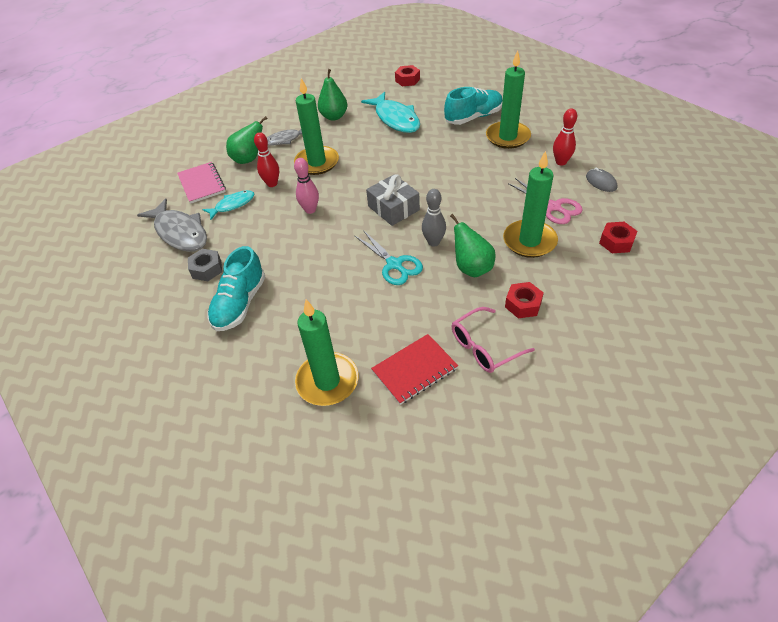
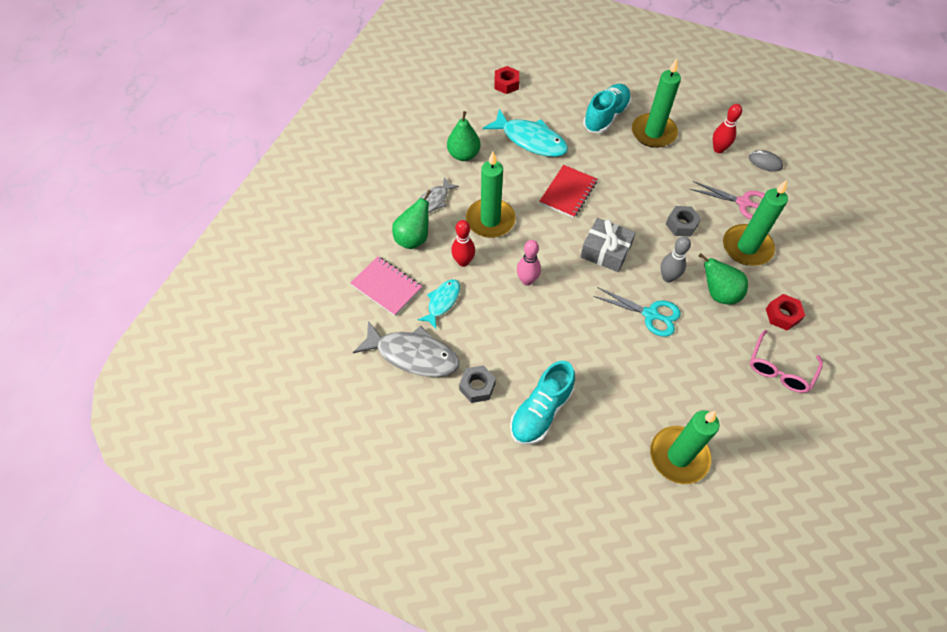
camera: 30 degrees left, 10 degrees up
(240, 304) = (541, 411): turquoise shoe -> turquoise shoe turned 45 degrees clockwise
(414, 370) = (741, 414): red notebook -> red notebook (568, 192)
(479, 207) = (681, 224): none -> grey nut
(616, 242) = (814, 224): red nut -> none

